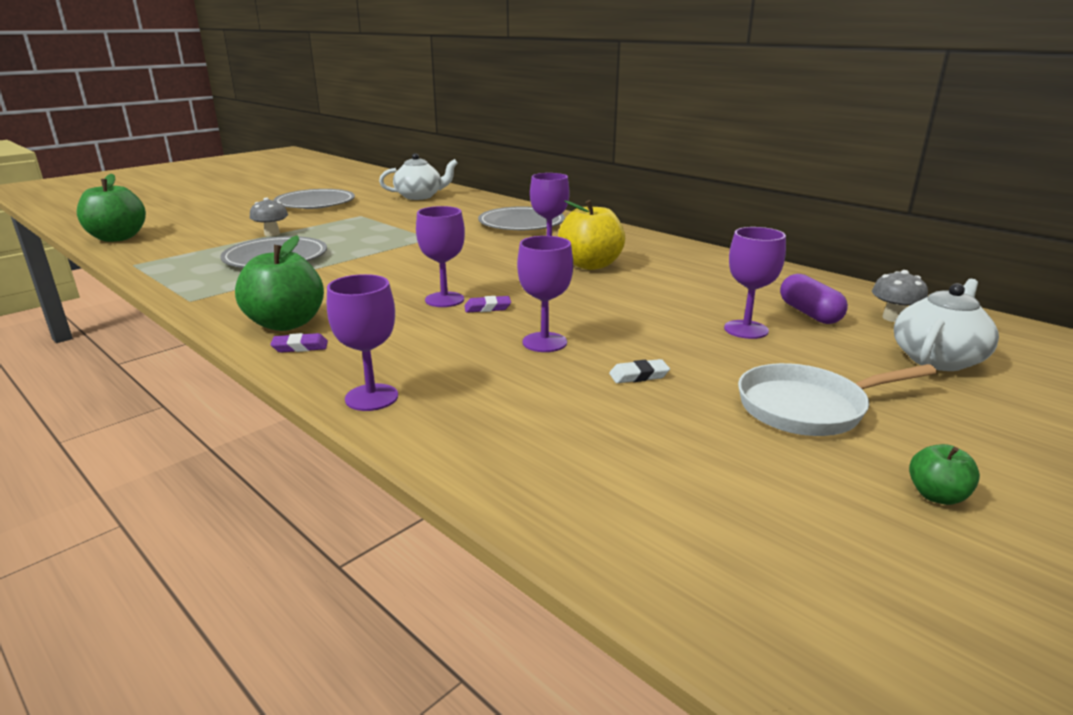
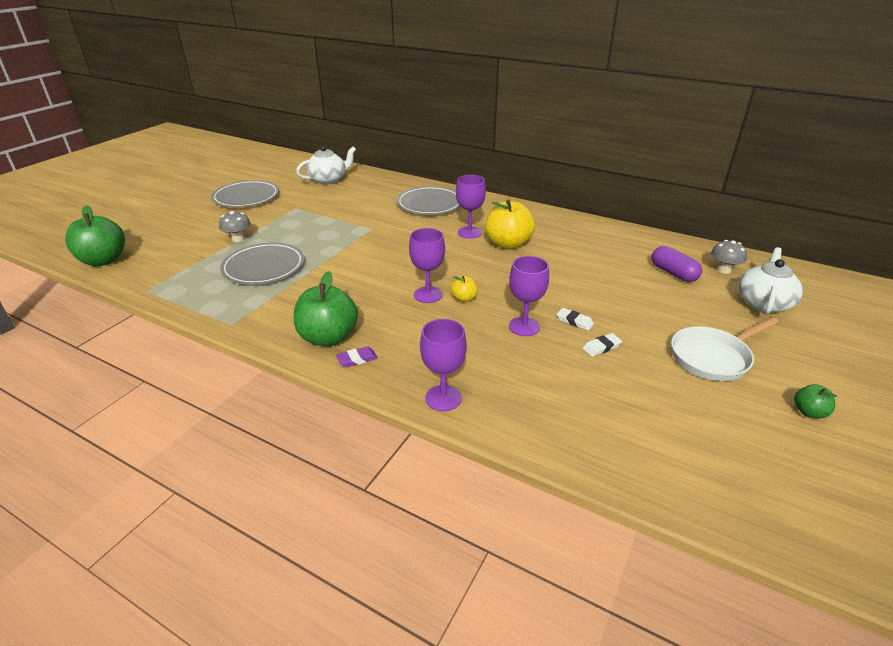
camera: 15 degrees left, 10 degrees up
(487, 308) = (464, 299): purple eraser -> yellow apple
(620, 345) = (574, 321): none -> white eraser
(746, 329) = (643, 294): purple goblet -> none

